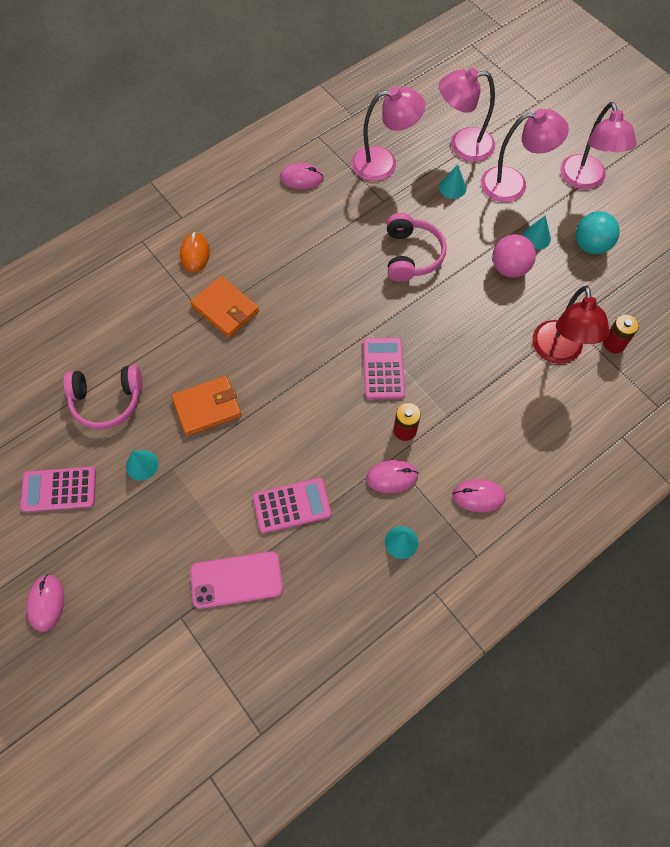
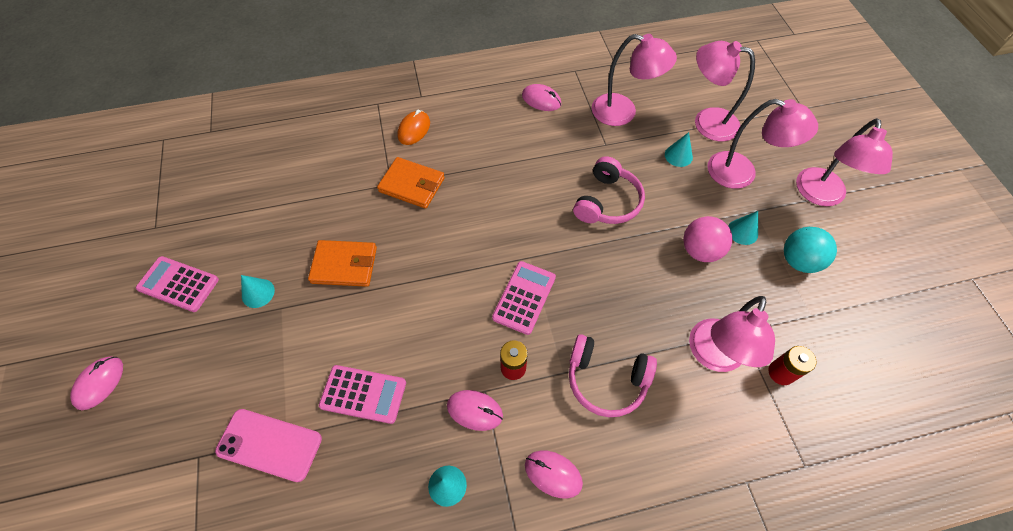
camera: 25 degrees right, 5 degrees down
(107, 401) = (266, 224): pink headphones -> pink headphones (606, 380)
(225, 309) = (412, 185): orange wallet -> orange wallet turned 45 degrees counterclockwise
(558, 352) = (713, 356): red lamp -> pink lamp

